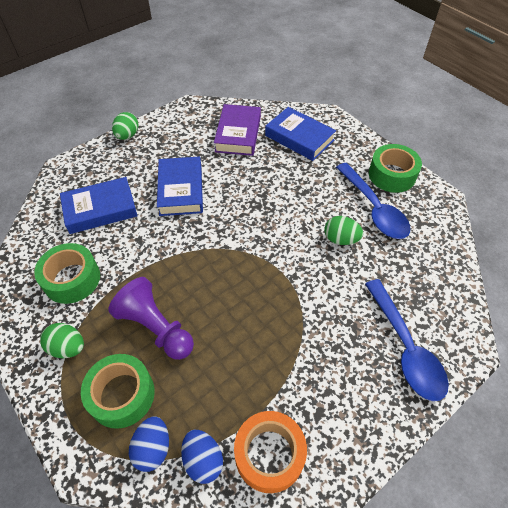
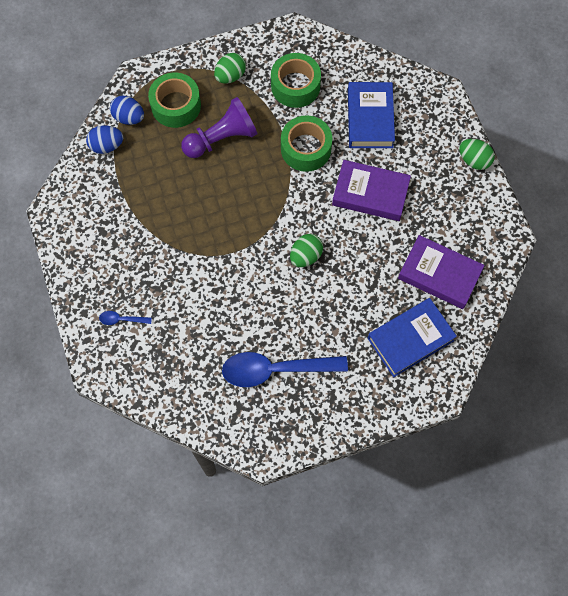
camera: 110 degrees right, 15 degrees up
(181, 190) = (370, 194): blue book -> purple book
(269, 454) = (90, 188): orange tape -> none
(340, 239) = (250, 319): green egg -> green egg (305, 256)
(392, 175) = (315, 414): green tape -> green tape (306, 149)
(405, 347) = (122, 319): blue spoon -> blue spoon, size x0.43

